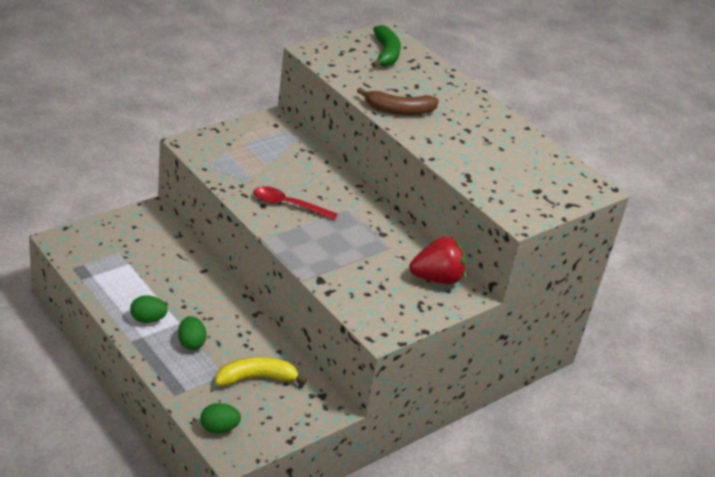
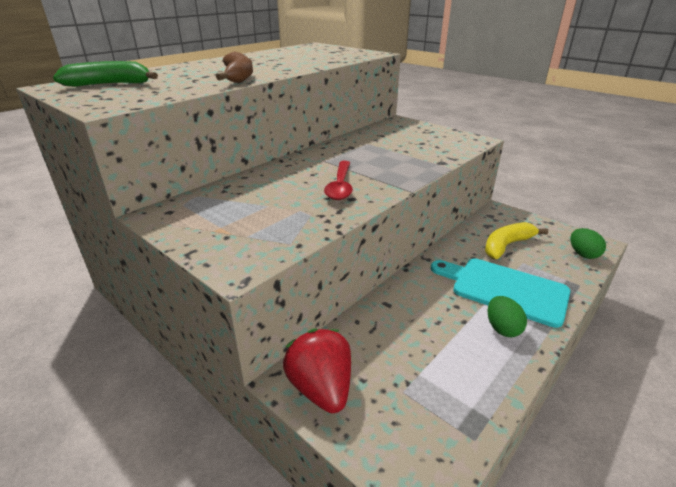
camera: 95 degrees left, 5 degrees down
(191, 343) = (504, 289): green egg -> turquoise cutting board
(256, 378) = (506, 245): yellow banana -> yellow banana turned 75 degrees clockwise
(437, 278) = (391, 129): red strawberry -> red strawberry (321, 388)

